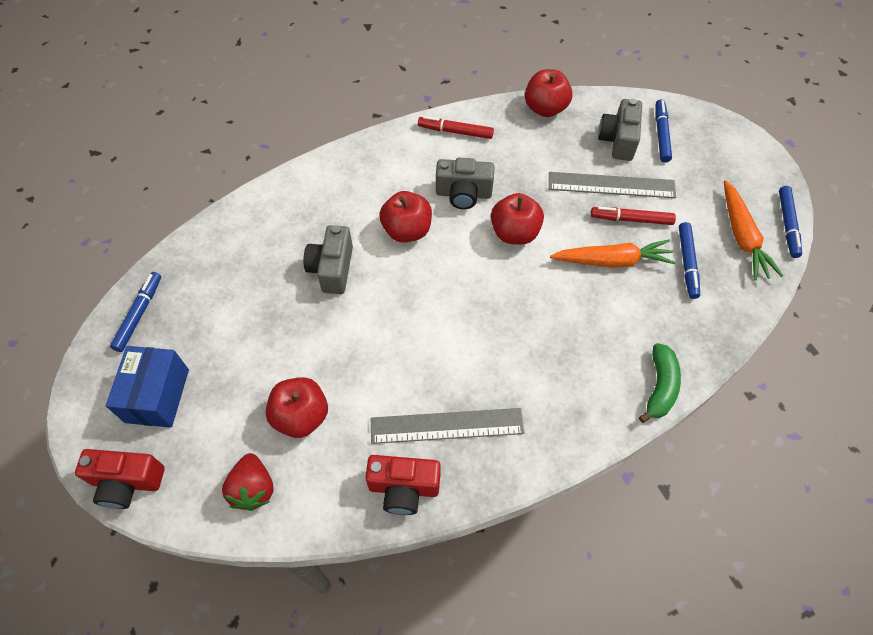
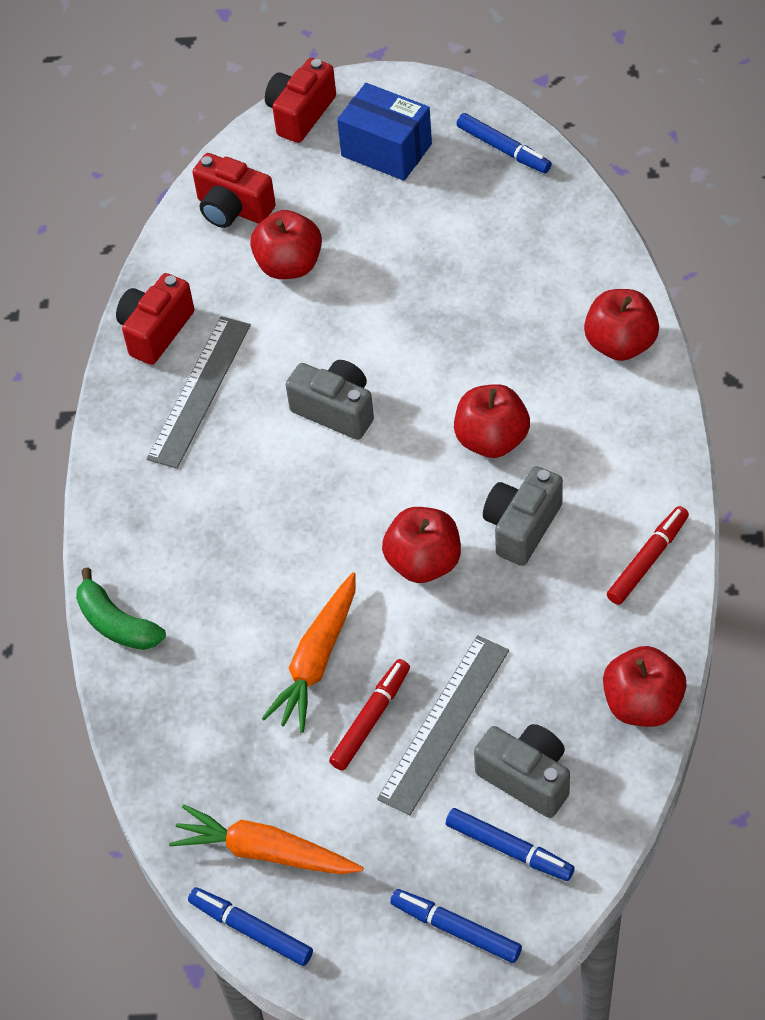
camera: 120 degrees right, 5 degrees down
(253, 488) = (233, 209): red strawberry -> red camera
(302, 190) = (620, 344): none -> red apple
(332, 269) = (472, 342): grey camera -> grey camera (335, 410)
(687, 263) = (263, 752): blue marker -> blue marker (456, 929)

